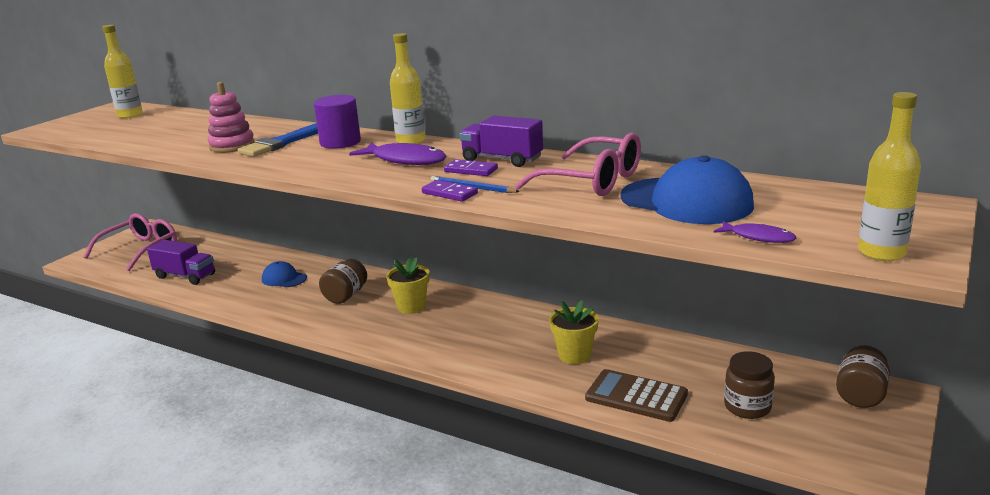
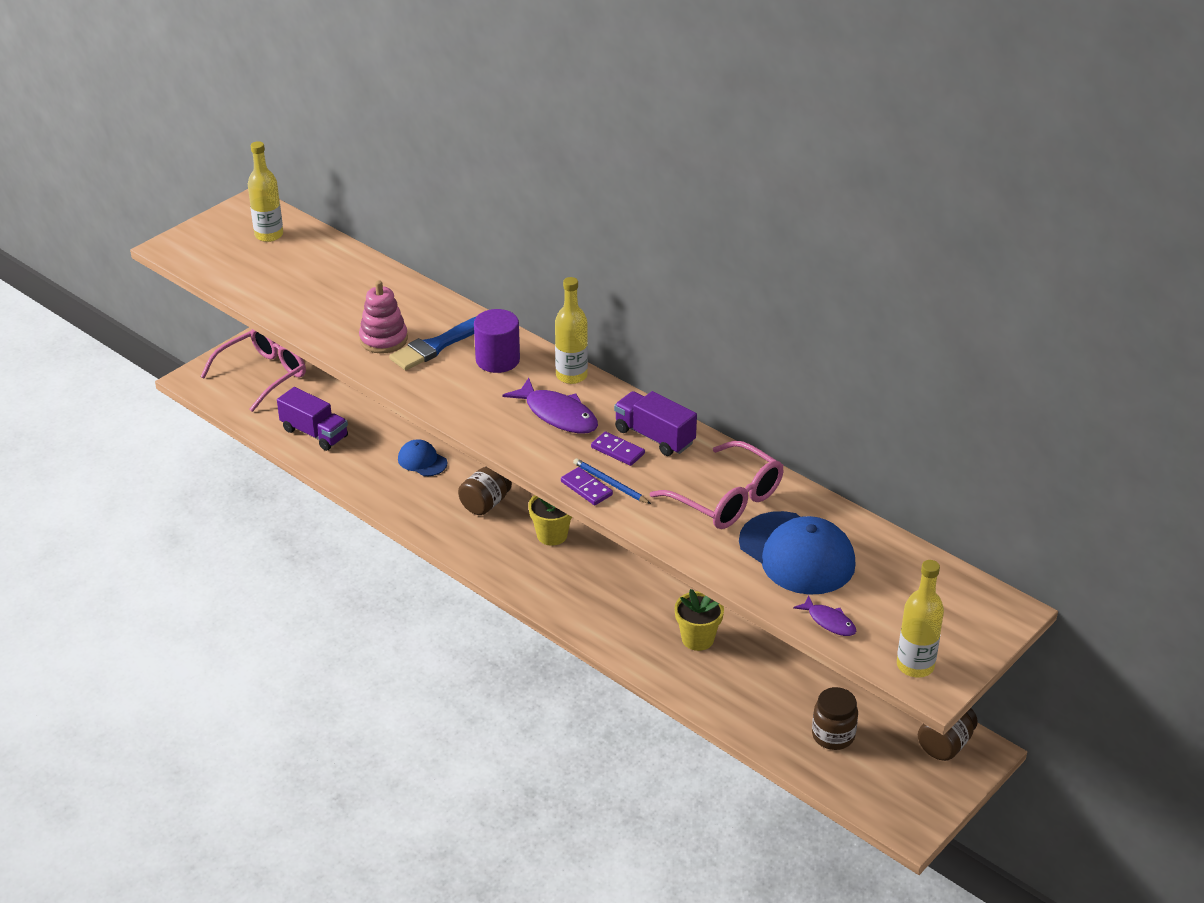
camera: 10 degrees right, 15 degrees up
(636, 396) = (736, 701): brown calculator -> none

